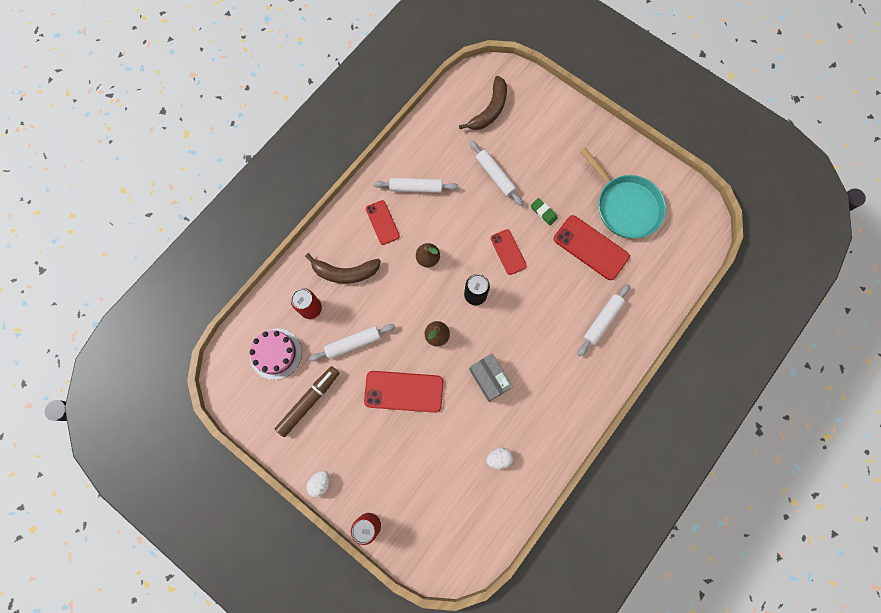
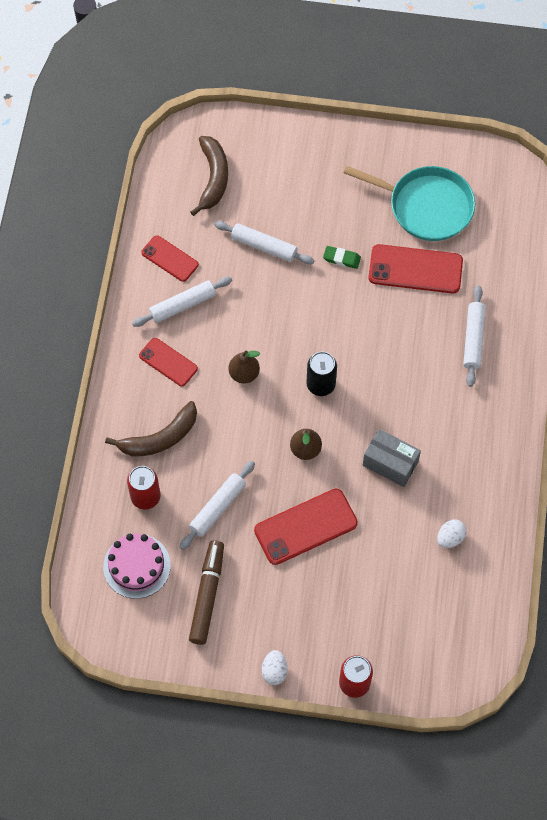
camera: 30 degrees left, 10 degrees down
(508, 252) = (329, 320): red phone -> red phone (170, 259)

